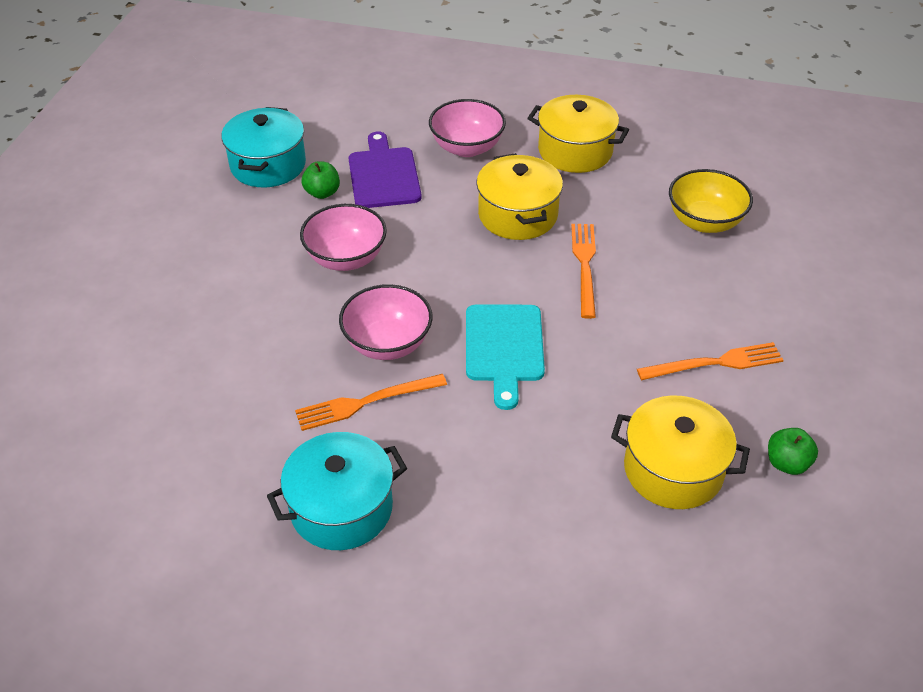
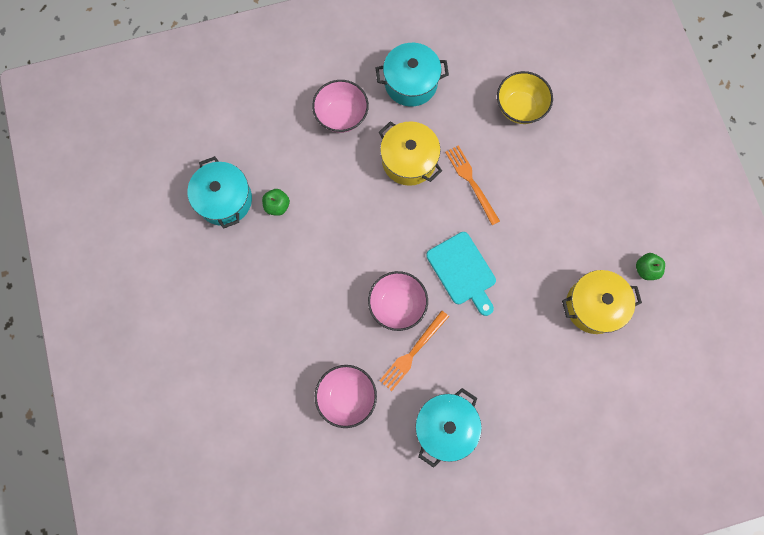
camera: 30 degrees left, 30 degrees up
(346, 258) = (330, 253): pink bowl -> pink bowl (347, 396)
(383, 175) = (305, 169): purple cutting board -> none
(575, 151) = (411, 83): yellow pot -> turquoise pot
(714, 363) = (579, 219): orange fork -> none

